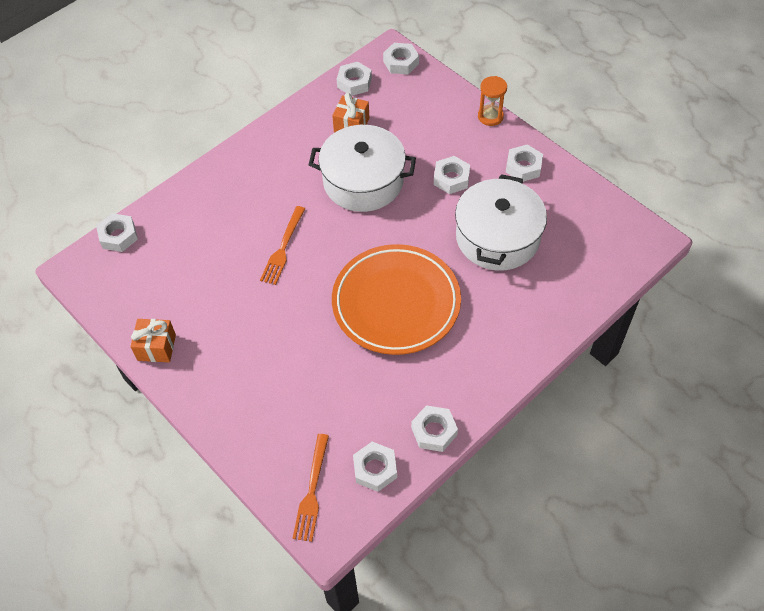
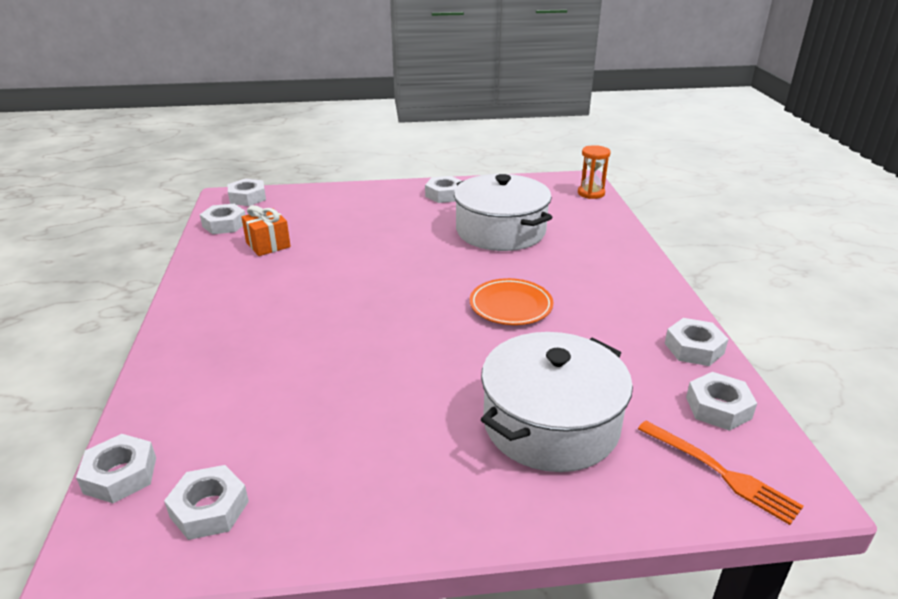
camera: 55 degrees left, 25 degrees down
(156, 347) = (355, 523): orange gift -> none
(283, 249) = (349, 345): orange fork -> none
(363, 181) = (341, 265): white pot -> white pot (550, 424)
(396, 303) = (510, 306): orange plate -> orange plate, size x0.53
(451, 178) = (408, 225): white nut -> white nut (209, 509)
(490, 116) = (373, 187): orange hourglass -> orange hourglass (591, 193)

